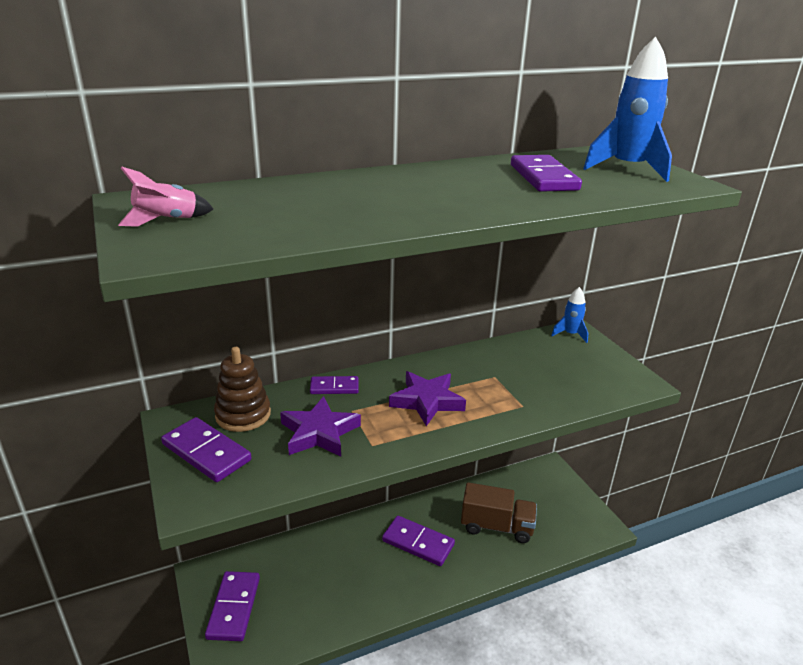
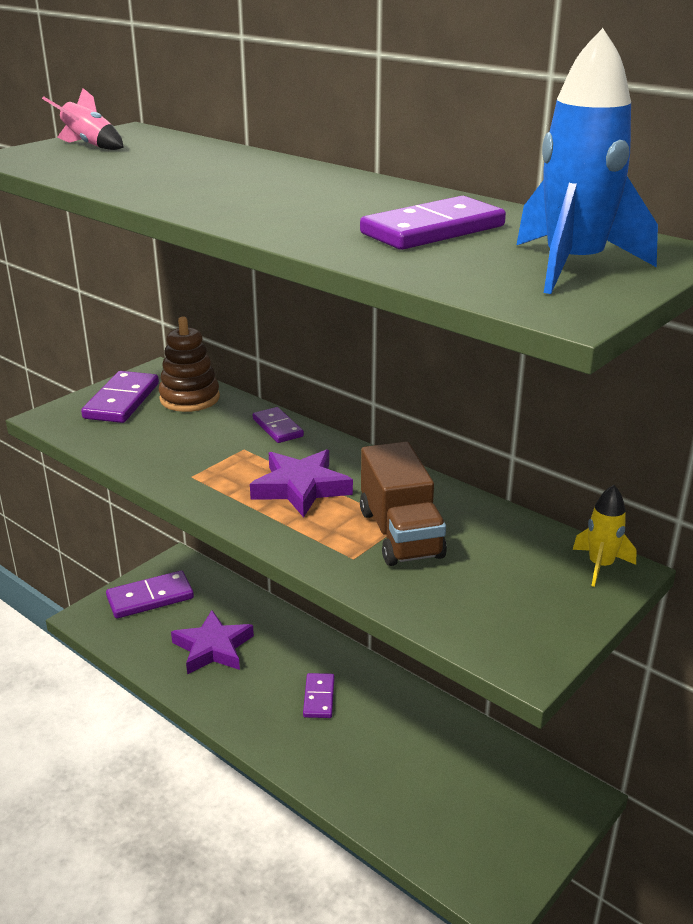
camera: 65 degrees right, 0 degrees up
(319, 432) = (190, 442): purple star -> purple star (213, 648)
(418, 543) = (319, 697): purple domino -> purple domino, size x0.62
(496, 526) = (401, 765): brown truck -> brown truck (400, 534)
(570, 334) = (600, 566): blue rocket -> yellow rocket

